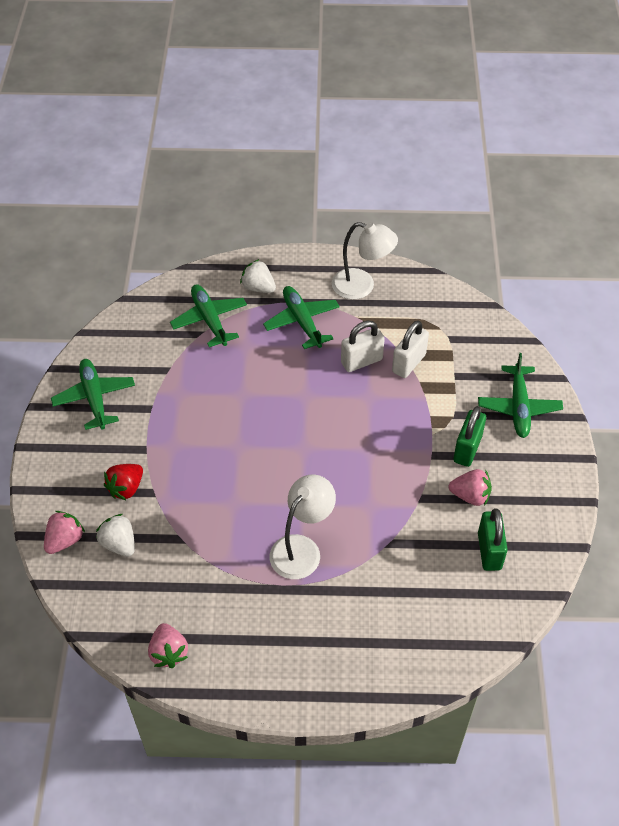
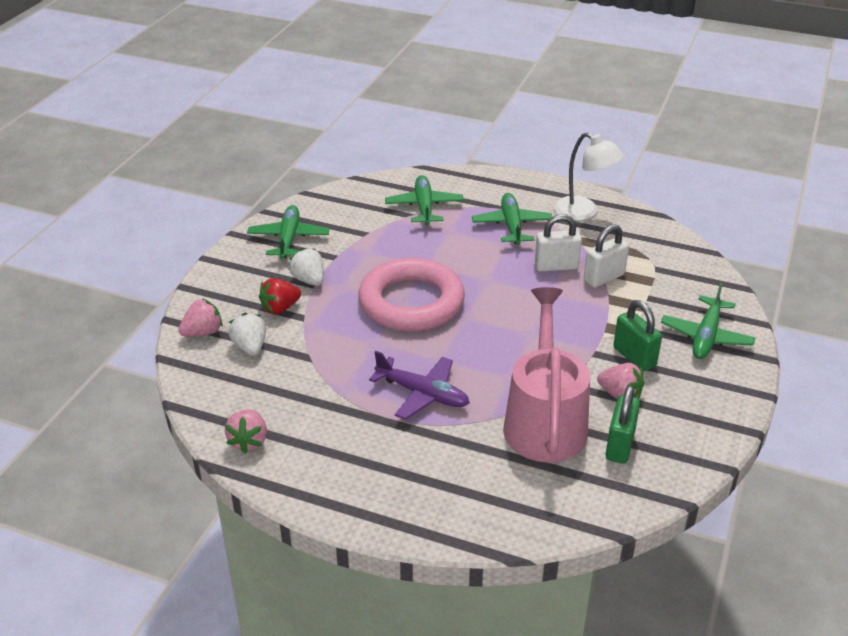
camera: 20 degrees right, 15 degrees down
(247, 444) = (411, 302): none -> pink ring
(258, 287) = (482, 194): white strawberry -> white strawberry (309, 280)
(302, 548) = (422, 394): white lamp -> purple plane
(418, 544) = (544, 421): none -> pink watering can
(467, 449) = (634, 357): green padlock -> green padlock turned 75 degrees counterclockwise

